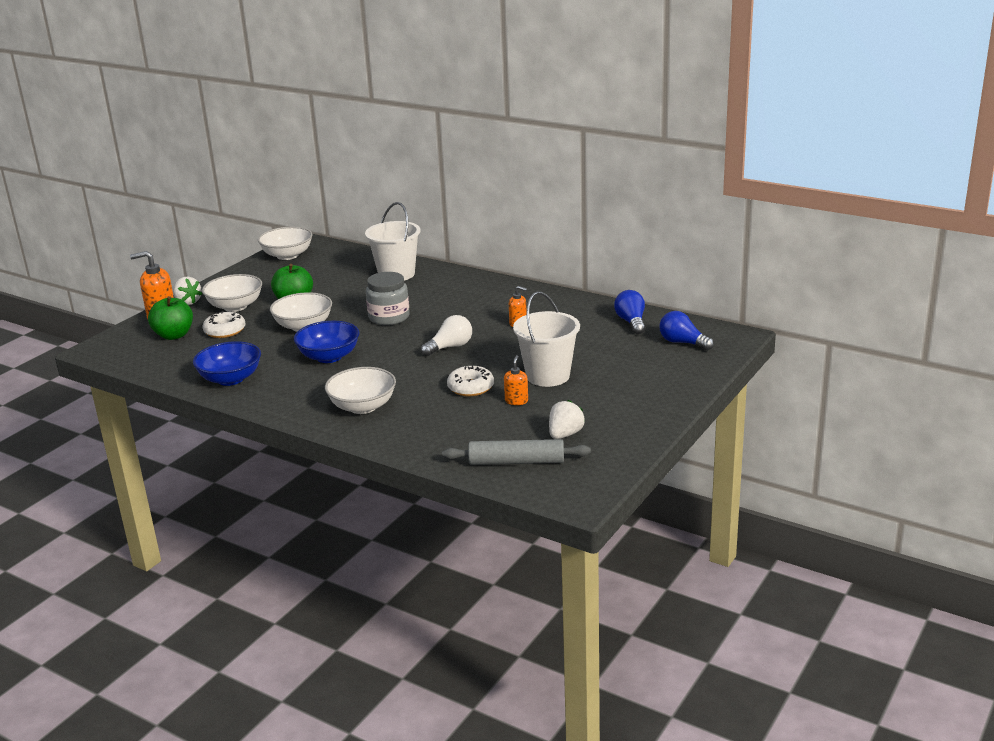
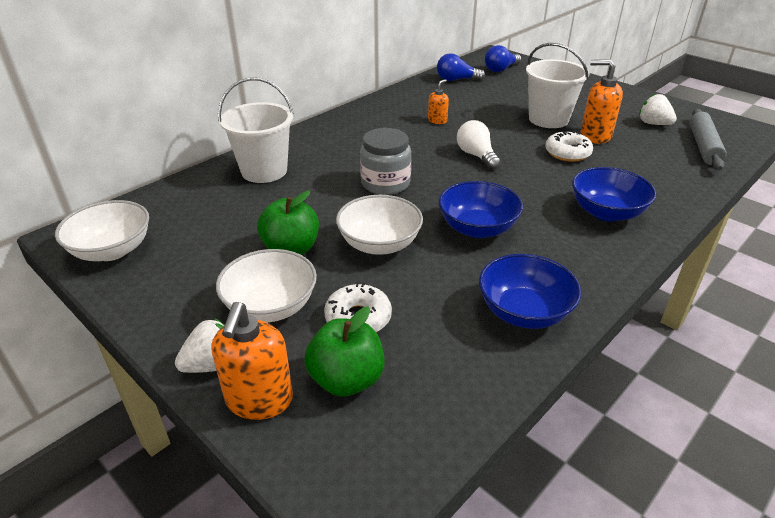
camera: 80 degrees left, 10 degrees up
(363, 407) = (606, 212): white bowl -> blue bowl
(516, 401) = (595, 136): orange soap dispenser -> orange soap dispenser, size x1.80

